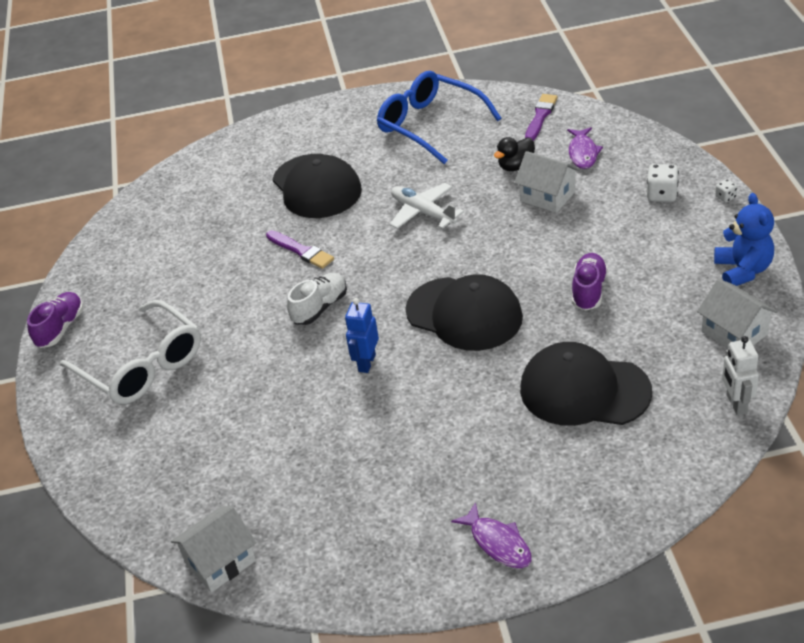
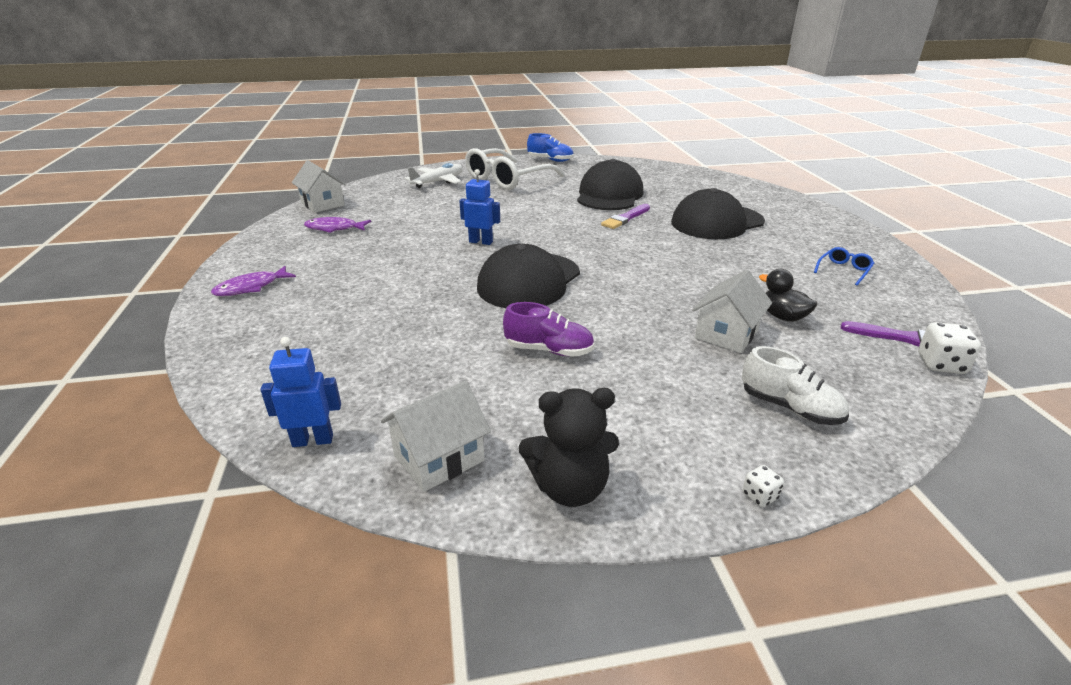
camera: 85 degrees right, 10 degrees down
(61, 328) = (550, 160): purple shoe -> blue shoe
(320, 308) = (552, 225): white shoe -> white shoe (790, 408)
(423, 212) = (685, 265): white plane -> white plane (438, 182)
(430, 125) = (843, 270): blue glasses -> blue glasses, size x0.41
(583, 153) = (831, 365): purple fish -> purple fish (334, 228)
(584, 390) = (396, 337): black cap -> black cap (609, 195)
(661, 195) = (750, 426): white dice -> white dice (940, 364)
(736, 404) = (313, 440): white robot -> blue robot
(742, 270) = (569, 487): blue teddy bear -> black teddy bear

